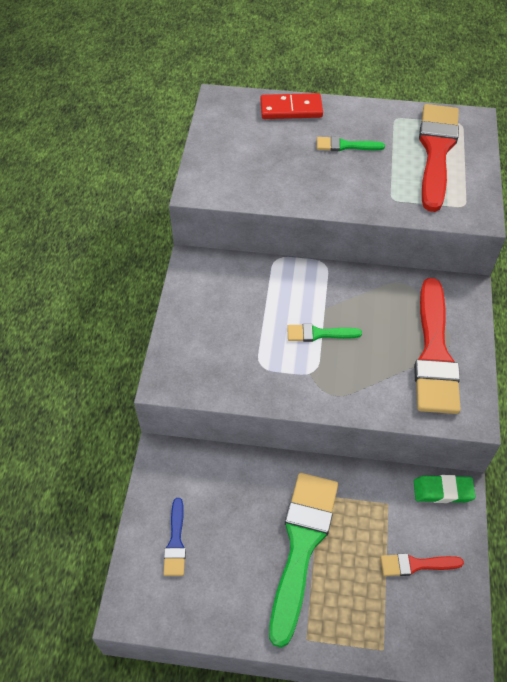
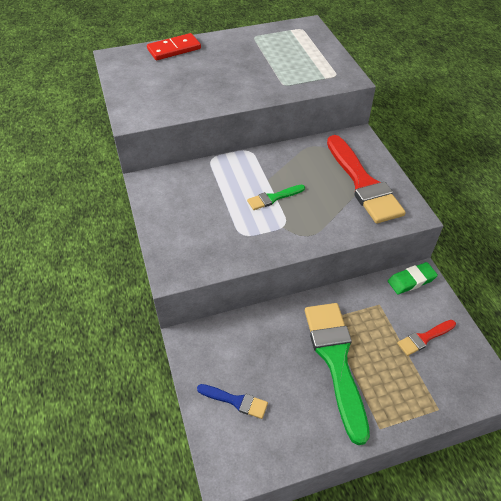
camera: 25 degrees left, 5 degrees down
(175, 542) = (236, 401): blue brush -> blue brush turned 45 degrees counterclockwise
(345, 146) = (229, 61): green brush -> none
(436, 151) = (295, 48): red brush -> none

